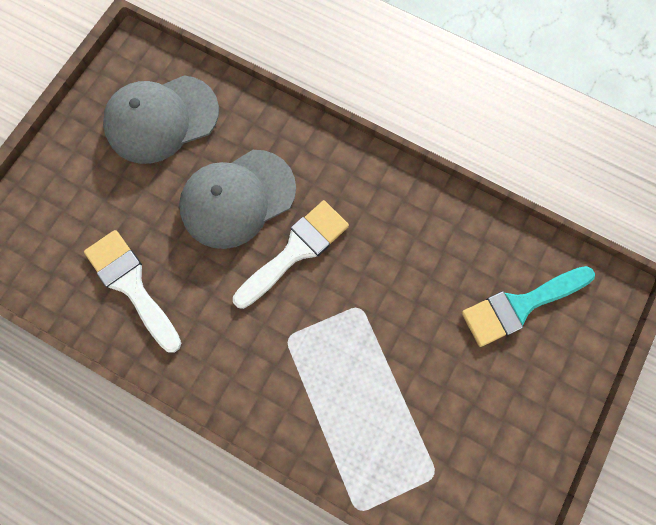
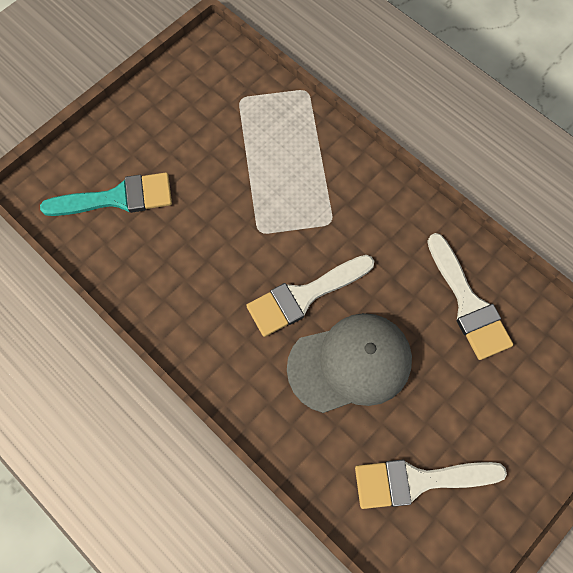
camera: 165 degrees left, 5 degrees down
(162, 119) = (418, 480): grey cap -> white brush

